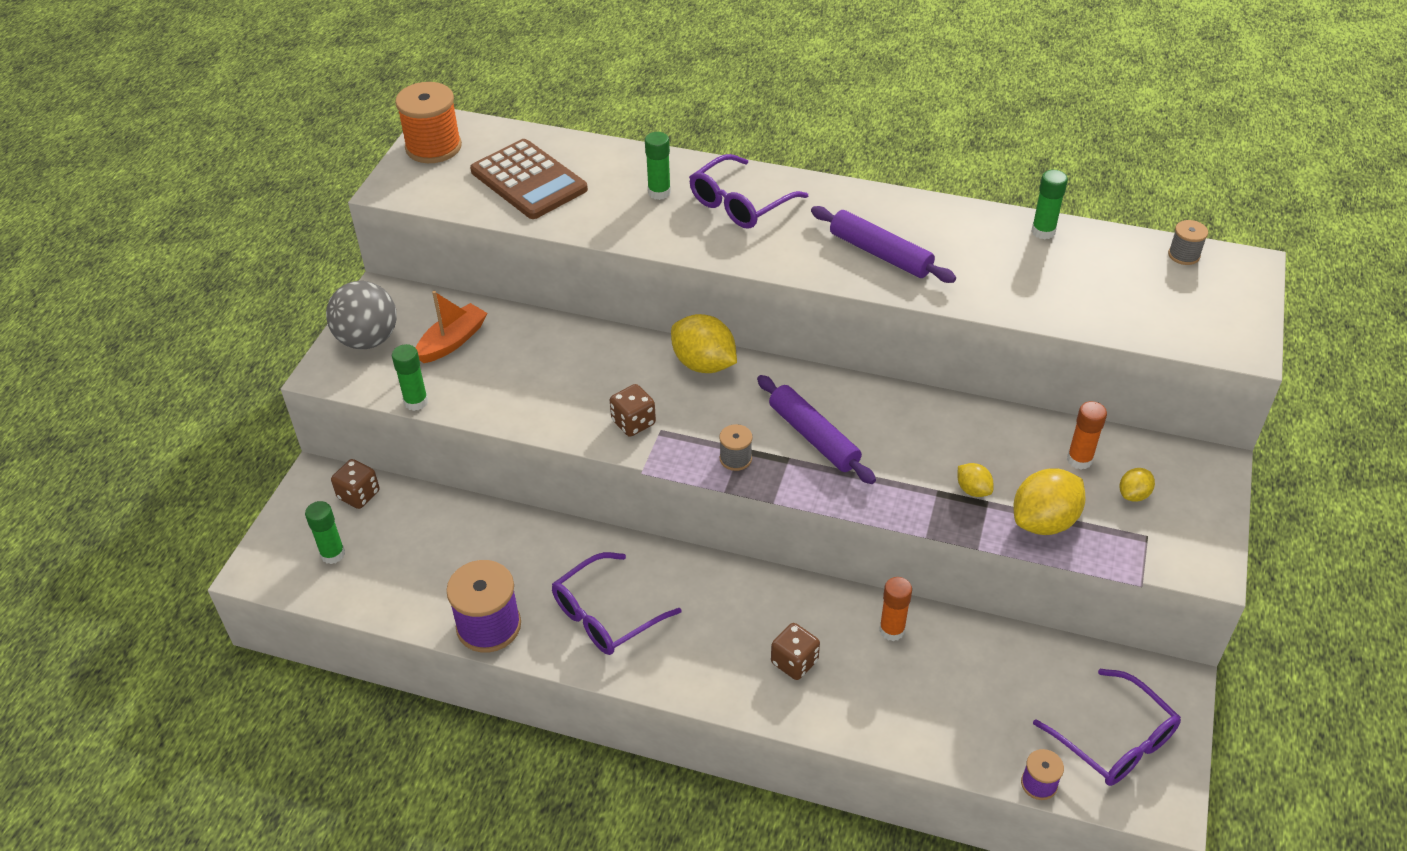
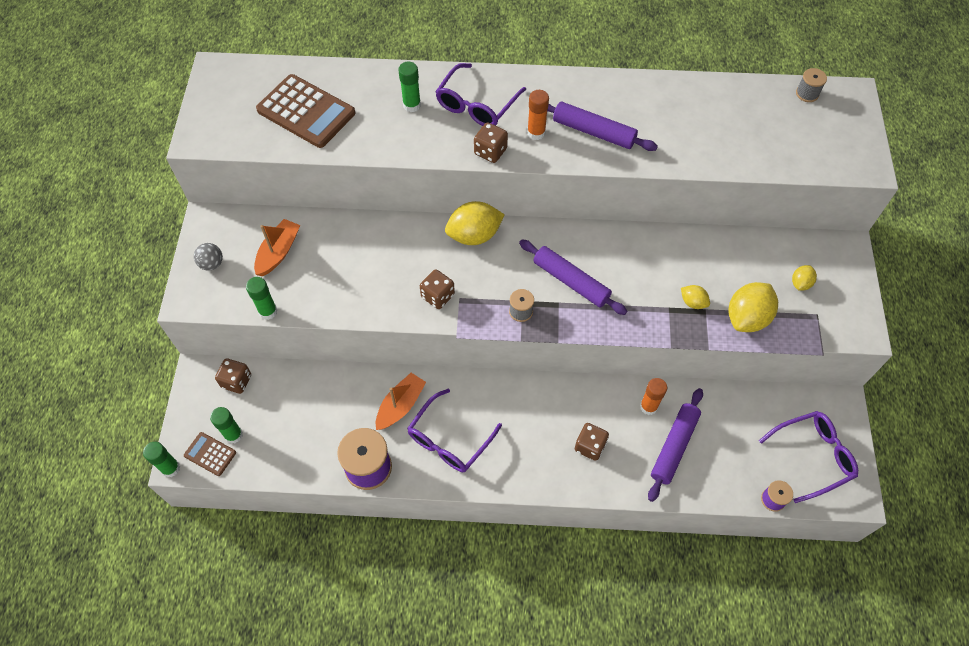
camera: 15 degrees left, 15 degrees up
(296, 570) = (210, 454): none -> brown calculator
(368, 340) = (212, 263): grey ball -> grey ball, size x0.52
(433, 147) = (218, 93): orange spool -> none
(555, 563) = (400, 405): none -> orange boat
(704, 364) = (474, 235): yellow lemon -> yellow lemon turned 45 degrees counterclockwise
(740, 254) = (490, 151): none -> brown dice
(913, 686) = (674, 446): none -> purple rolling pin
(1043, 231) = (704, 90): green glue stick -> green glue stick (170, 468)
(1079, 460) = (758, 262): orange glue stick -> orange glue stick (536, 133)
(1115, 741) = (813, 456): purple glasses -> purple glasses turned 60 degrees counterclockwise

